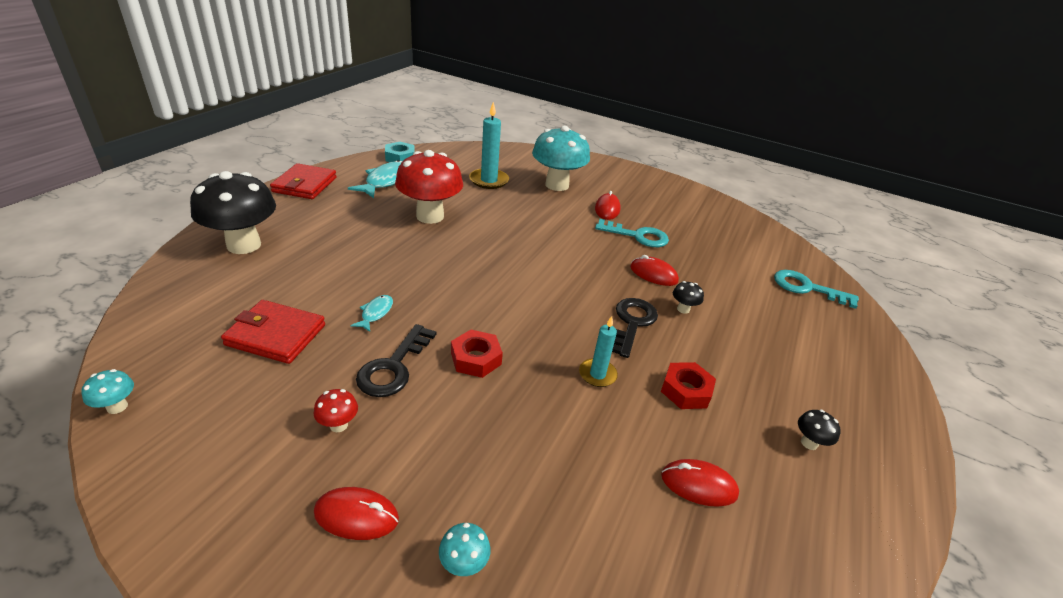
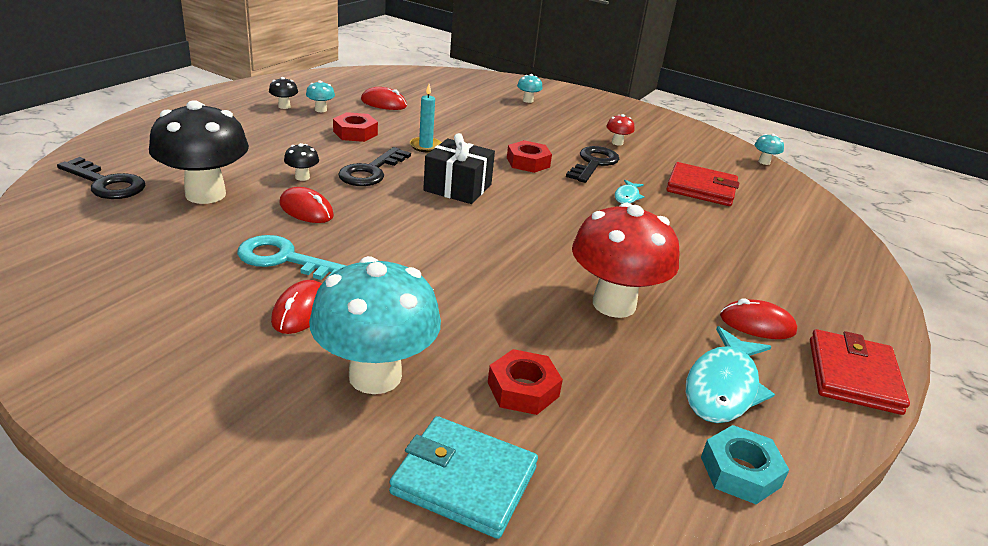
camera: 175 degrees left, 5 degrees down
(244, 245) = (819, 269): black mushroom -> black mushroom (205, 194)
(356, 516) = (587, 116): red mouse -> red mouse (757, 324)
(489, 180) = (523, 389): turquoise candle -> red nut
(511, 158) = (464, 480): none -> turquoise wallet
(546, 309) = (458, 187): none -> black gift
(762, 443) = (320, 110): none -> turquoise mushroom
(807, 288) = (106, 183): turquoise key -> black key

